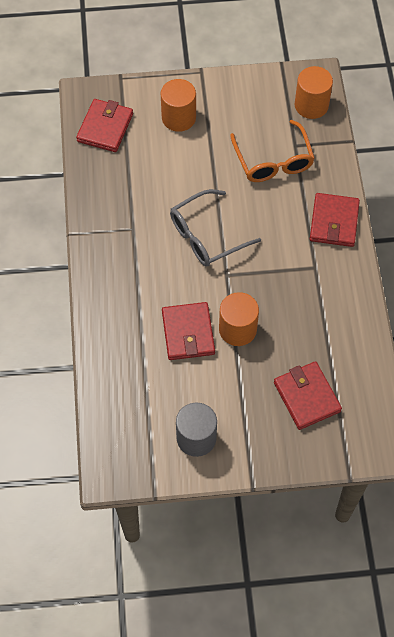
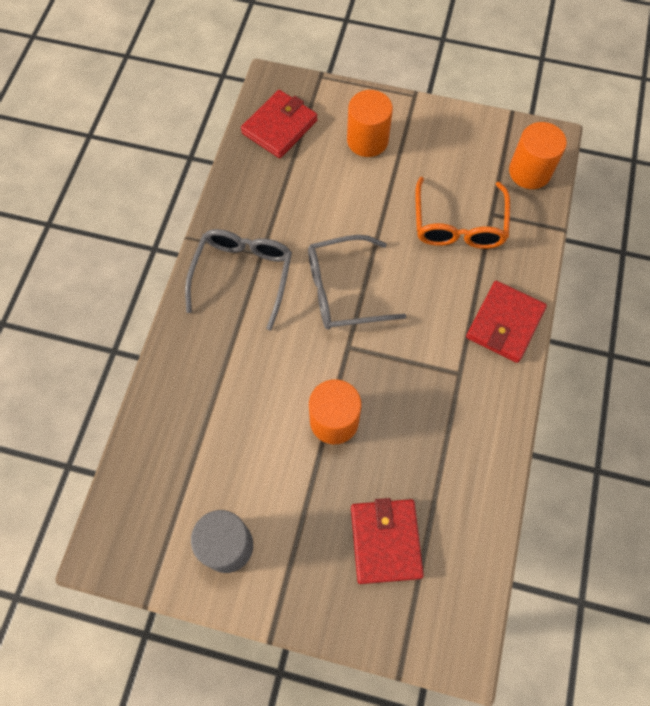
camera: 20 degrees right, 5 degrees up
(125, 249) = (243, 275): none -> grey glasses
(188, 333) = (272, 404): red wallet -> none

